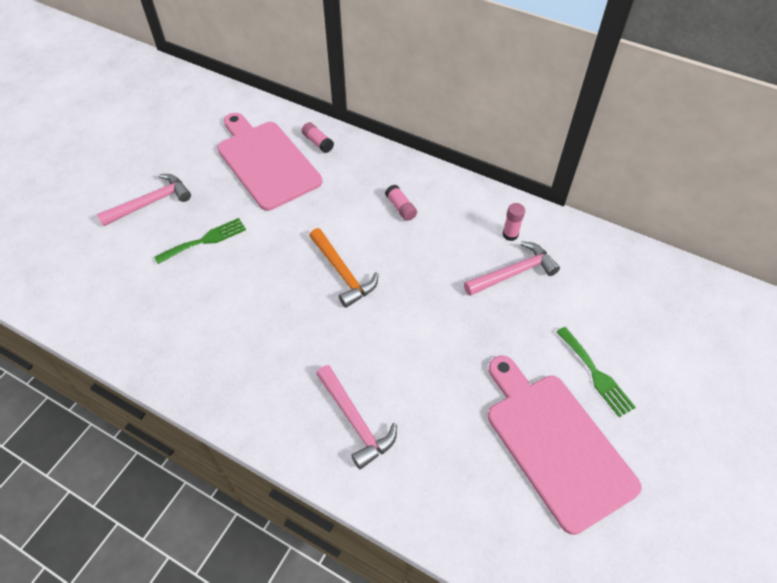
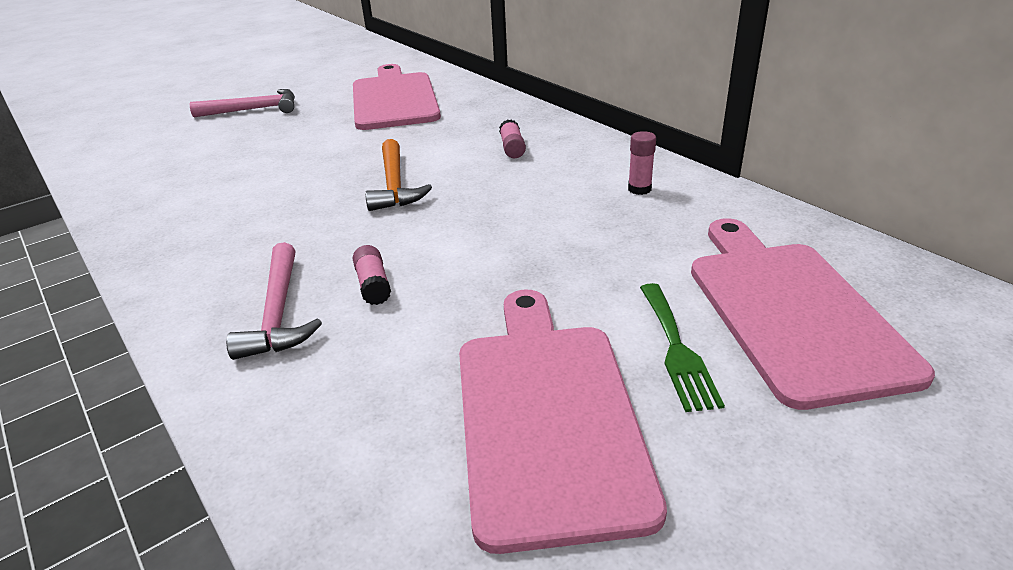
camera: 25 degrees right, 20 degrees down
(205, 240) = (275, 140): green fork -> none
(318, 142) = (461, 93): pink glue stick -> pink glue stick (373, 285)
(513, 273) = (618, 222): pink hammer -> none
(639, 326) = (790, 312): none -> pink cutting board

